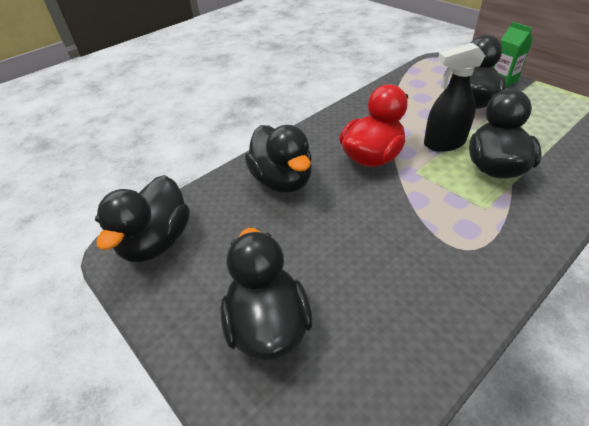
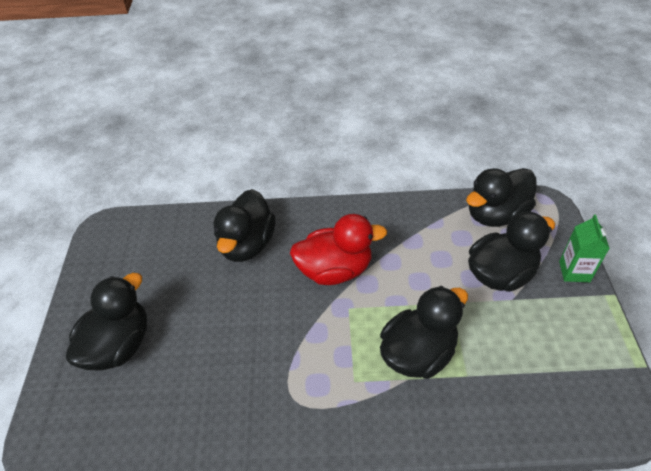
camera: 40 degrees right, 5 degrees up
(156, 242) = (126, 238): black duck -> black duck (496, 214)
(444, 143) = (410, 299): black spray bottle -> none

